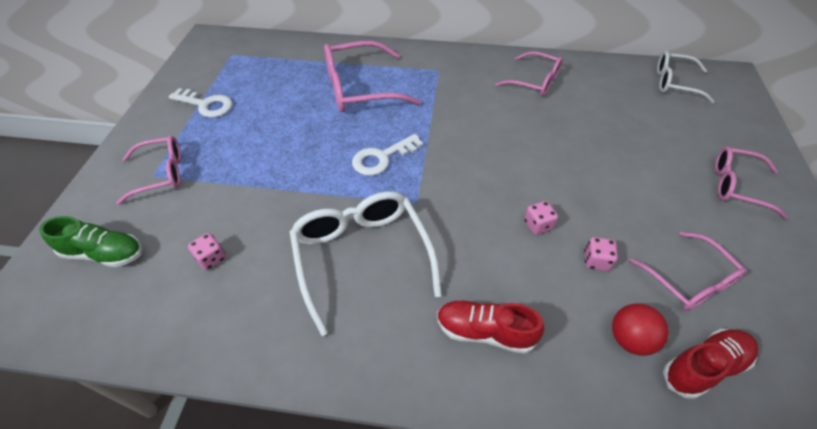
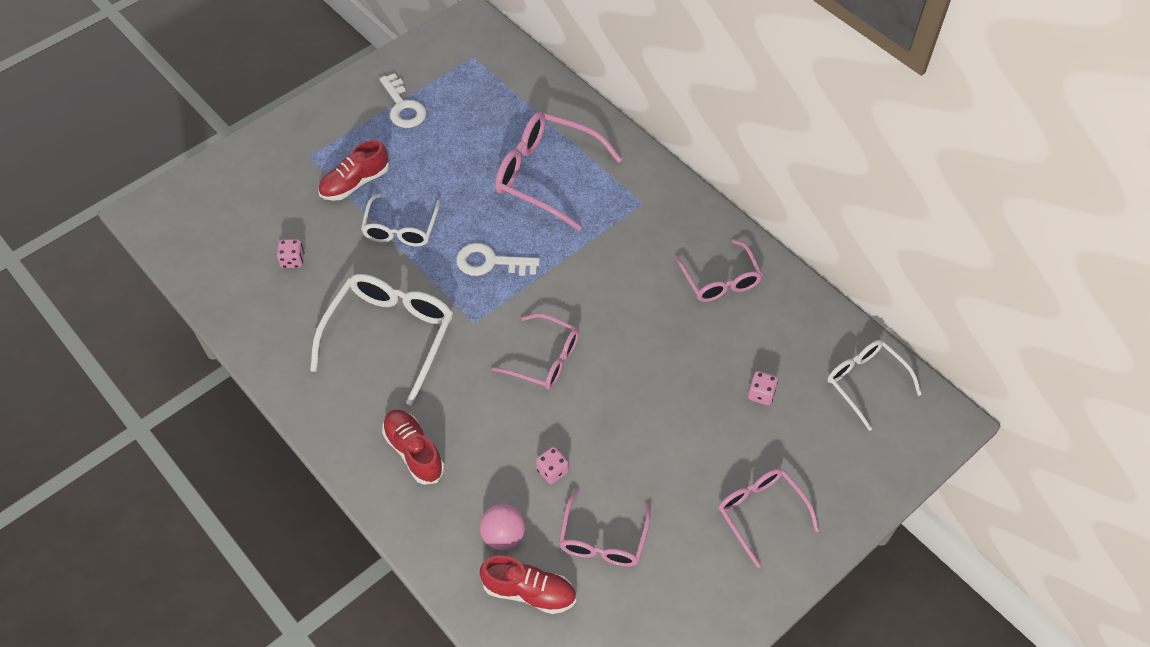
camera: 40 degrees right, 5 degrees up
(104, 253) = (231, 205): green shoe -> none
(161, 174) = (316, 159): pink glasses -> pink glasses (545, 359)
(215, 171) = (355, 183): none -> red shoe
(287, 178) = (401, 229): none -> white glasses
(538, 225) = (544, 411): pink dice -> pink dice (761, 394)
(630, 339) = (503, 536): red ball -> pink ball

